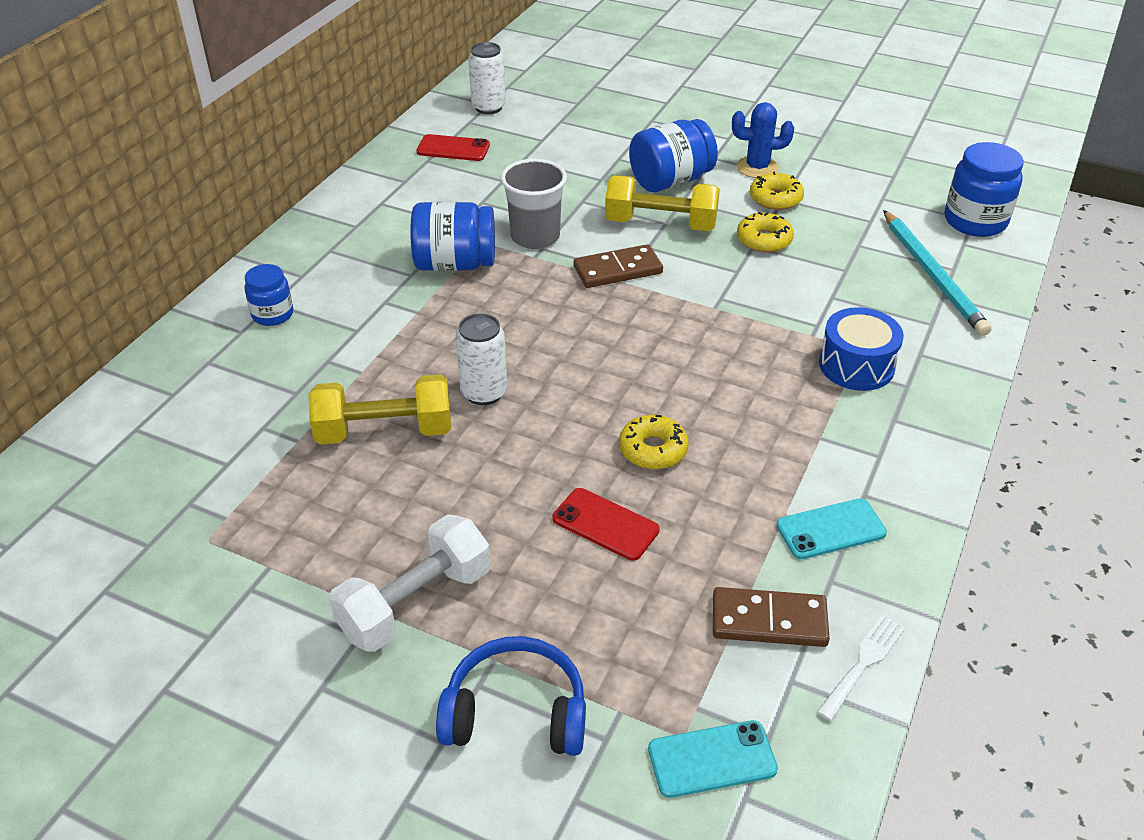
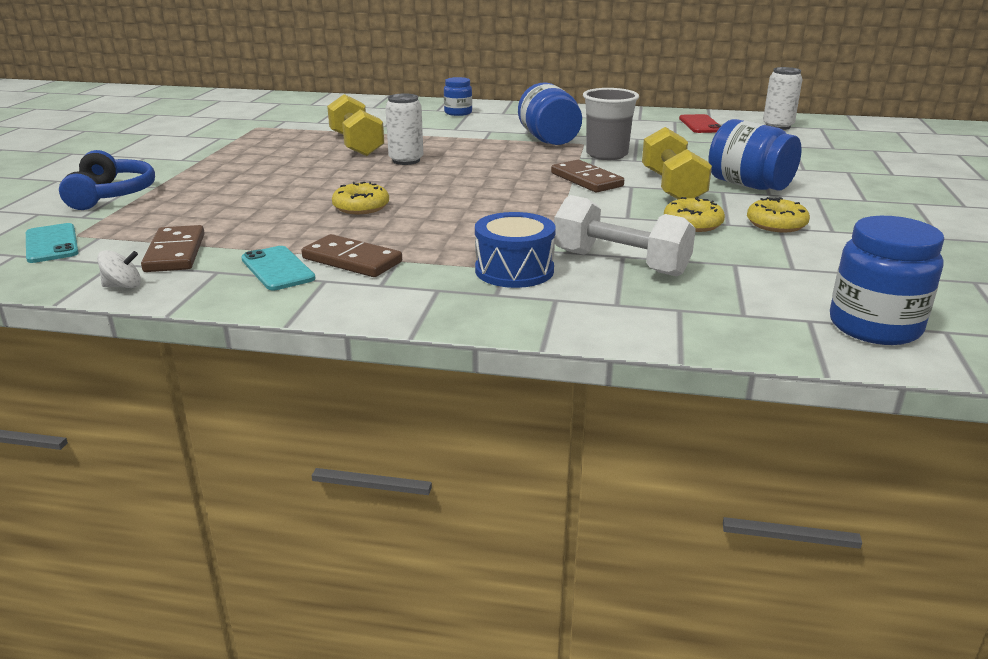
camera: 75 degrees right, 15 degrees down
(415, 603) = (205, 166): white dumbbell -> white dumbbell (620, 263)
(605, 524) = (276, 201): red phone -> none
(757, 167) = (825, 214): blue cactus -> none
(816, 470) = (352, 260): none -> brown domino
(863, 663) = (123, 286): white fork -> white spinning top
(932, 275) = (716, 302): turquoise pencil -> none

